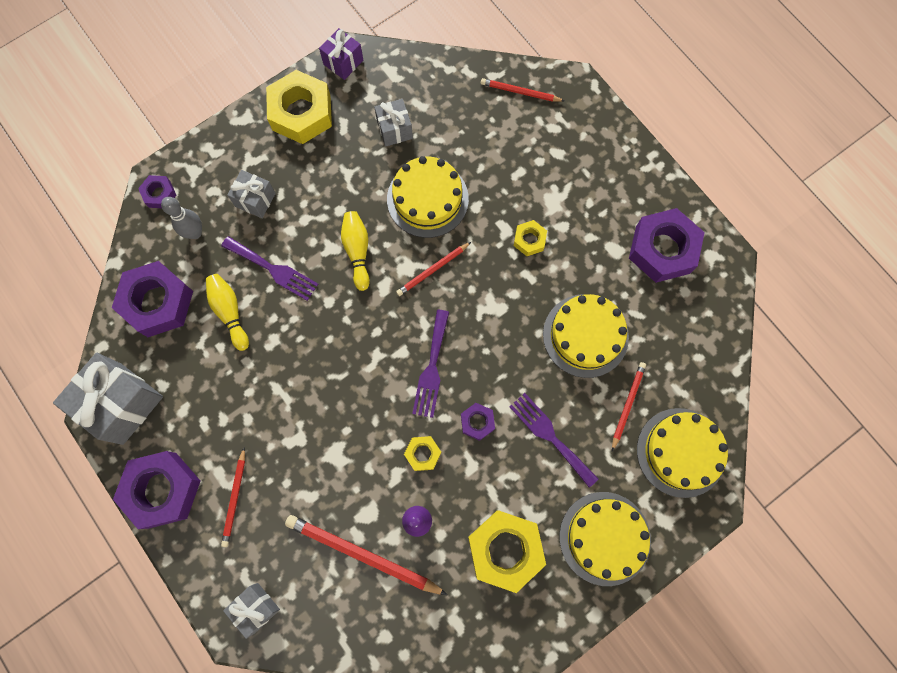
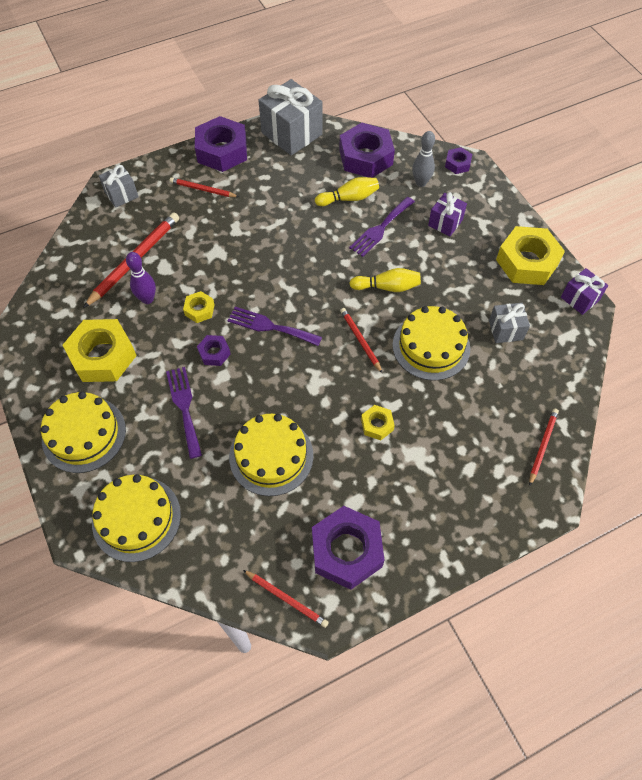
camera: 100 degrees right, 15 degrees down
(255, 200) = (445, 222): grey gift -> purple gift
(551, 437) = (185, 408): purple fork -> purple fork turned 75 degrees counterclockwise
(627, 405) = (195, 479): red pencil -> red pencil (286, 599)

